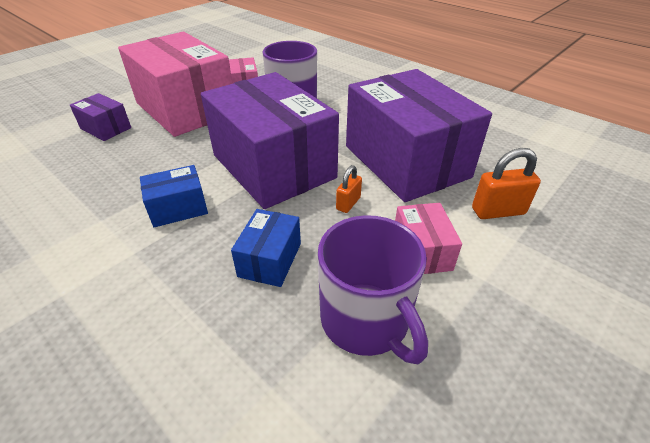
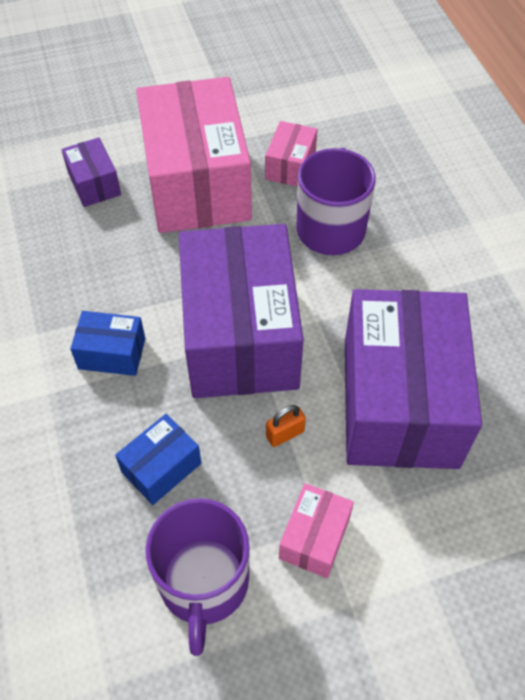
camera: 30 degrees right, 15 degrees up
(498, 211) = (445, 532): orange padlock -> none

